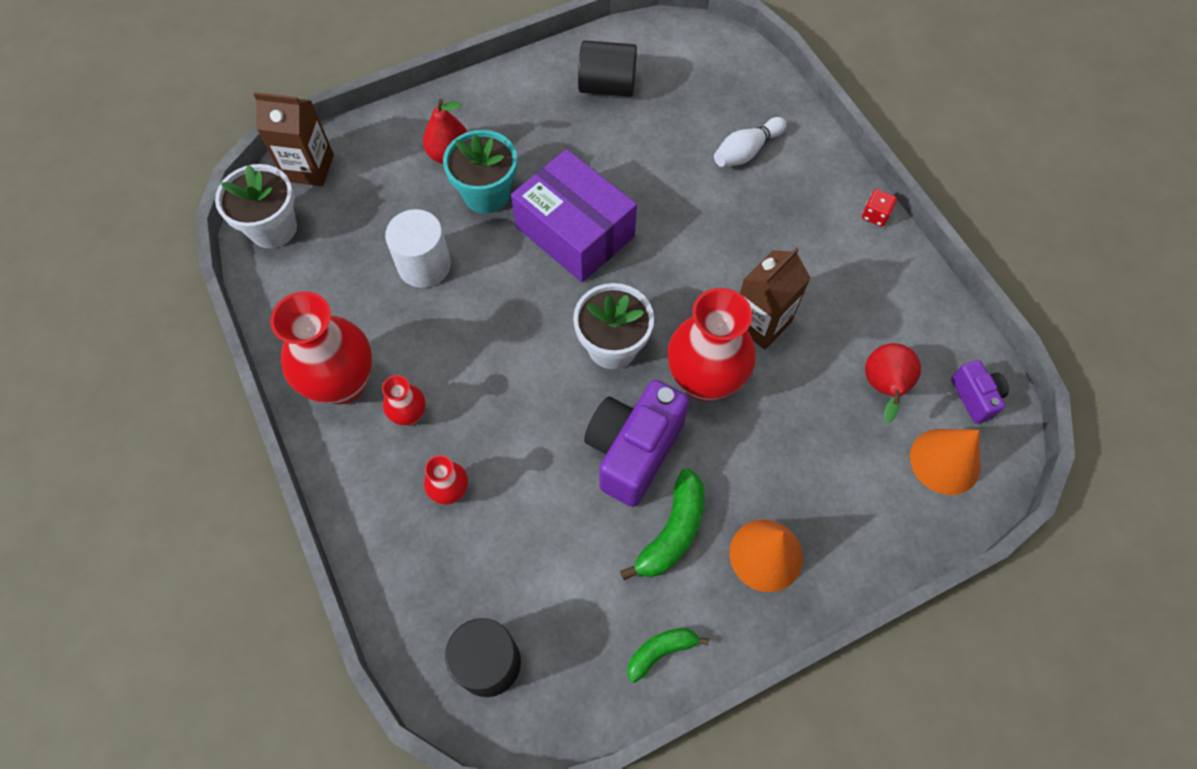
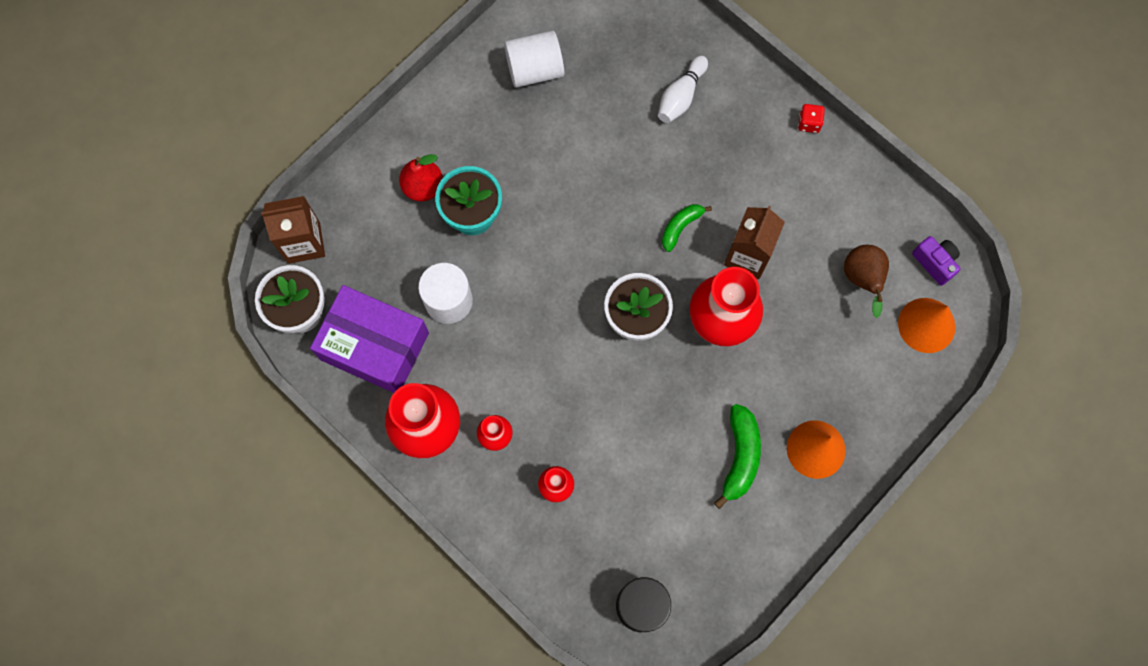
camera: 20 degrees left, 10 degrees up
(574, 231) = (563, 225): purple box -> purple box (374, 346)
(607, 86) = (535, 69): black cylinder -> white cylinder
(633, 451) = (685, 402): purple camera -> none
(661, 651) = (764, 550): green banana -> green banana (681, 227)
(883, 388) = (862, 279): red pear -> brown pear

